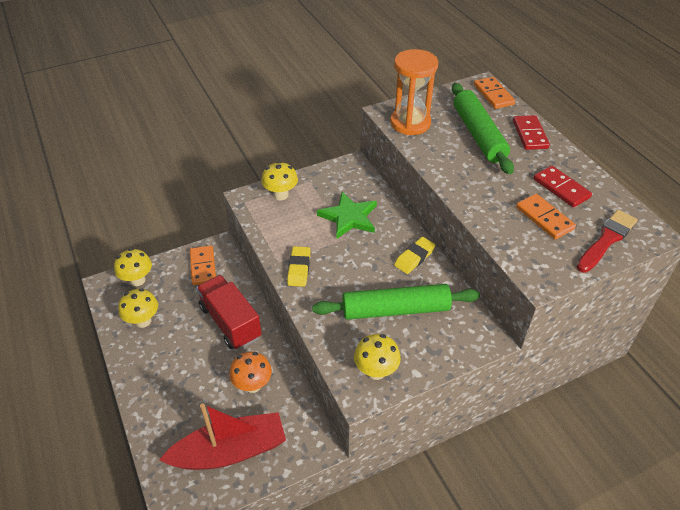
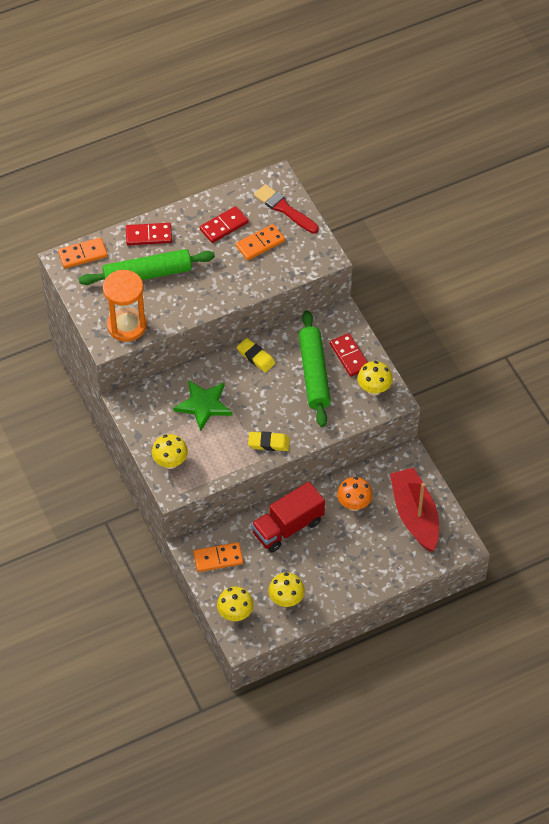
camera: 90 degrees left, 10 degrees up
(424, 345) = (349, 356): none -> red domino

